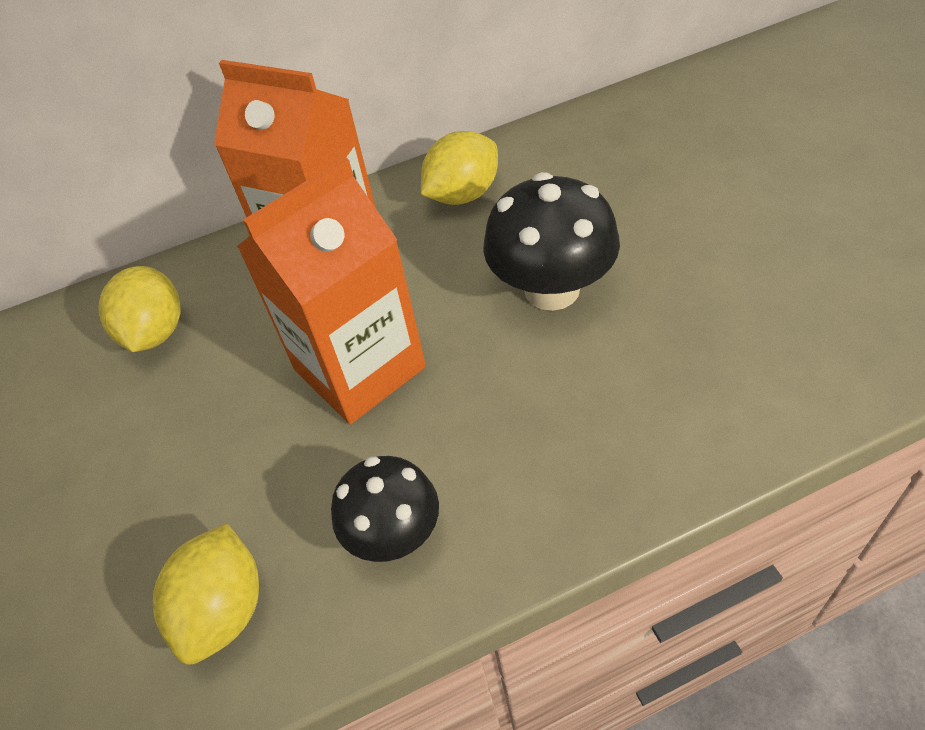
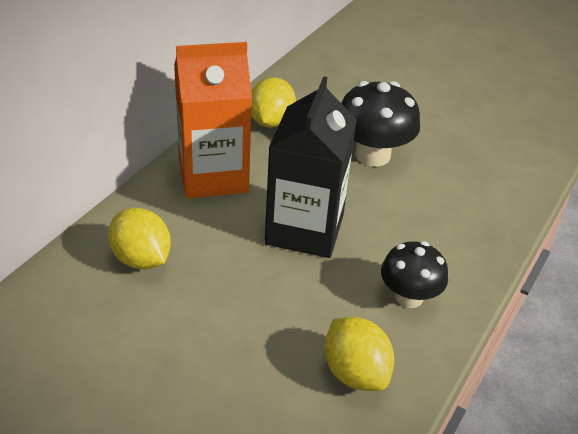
camera: 45 degrees left, 10 degrees down
(359, 368) = (304, 229): orange carton -> black carton

